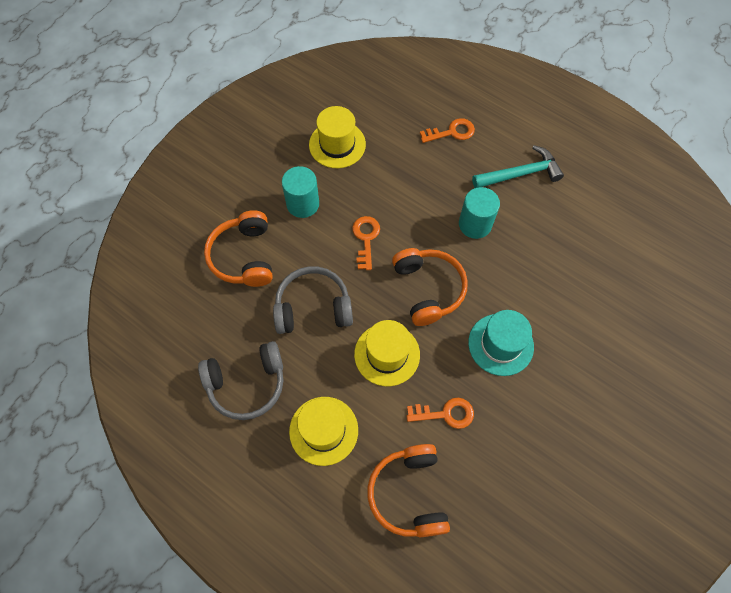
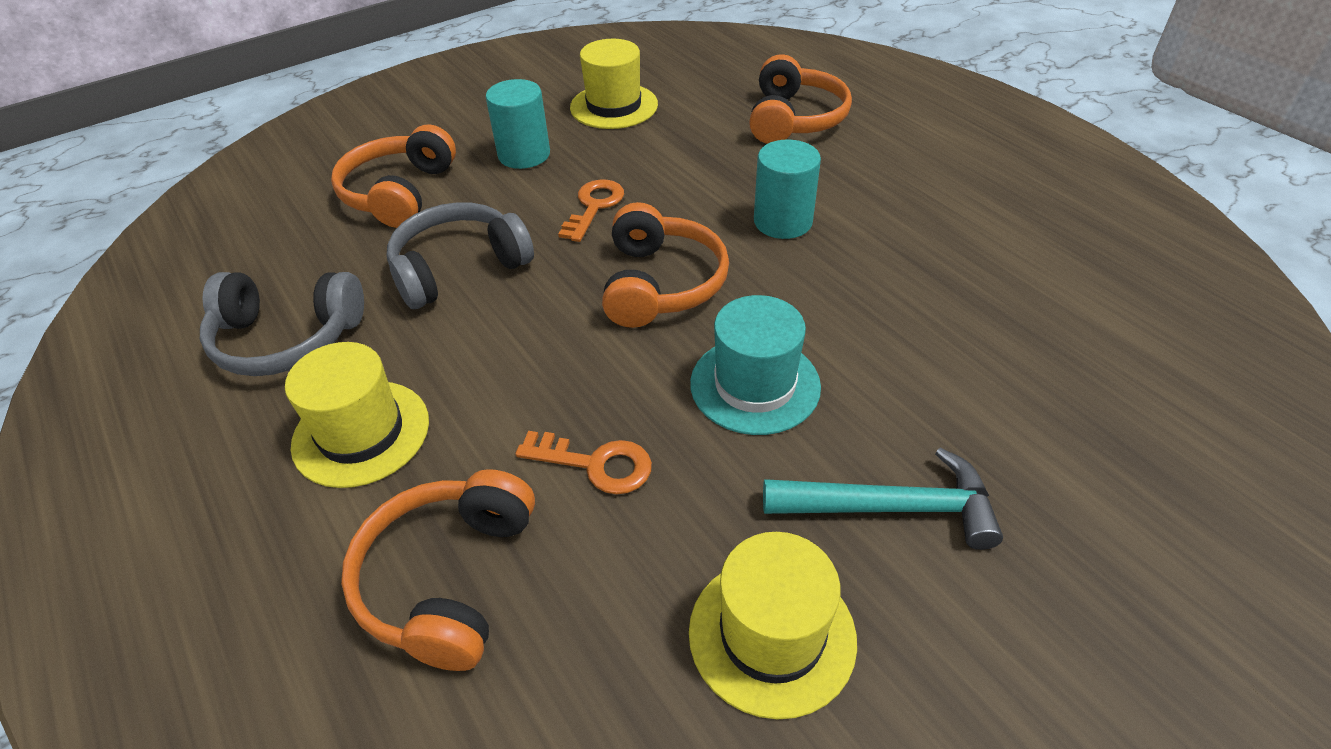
camera: 20 degrees right, 20 degrees down
(313, 307) = (459, 268): grey headphones -> grey headphones turned 45 degrees counterclockwise
(387, 354) = (540, 352): yellow hat -> yellow hat (772, 635)
(451, 132) = (794, 119): orange key -> orange headphones
(520, 174) = (888, 178): turquoise hammer -> turquoise hammer (890, 508)

